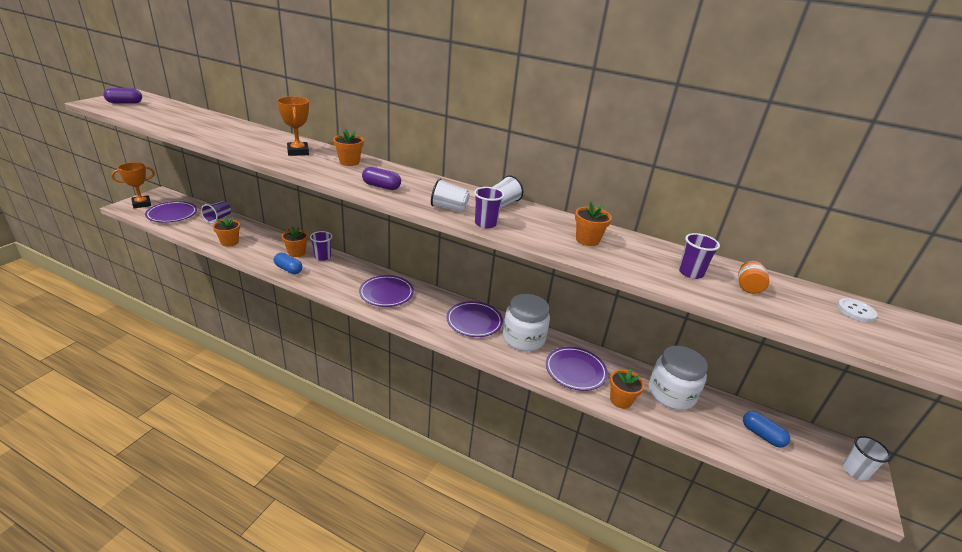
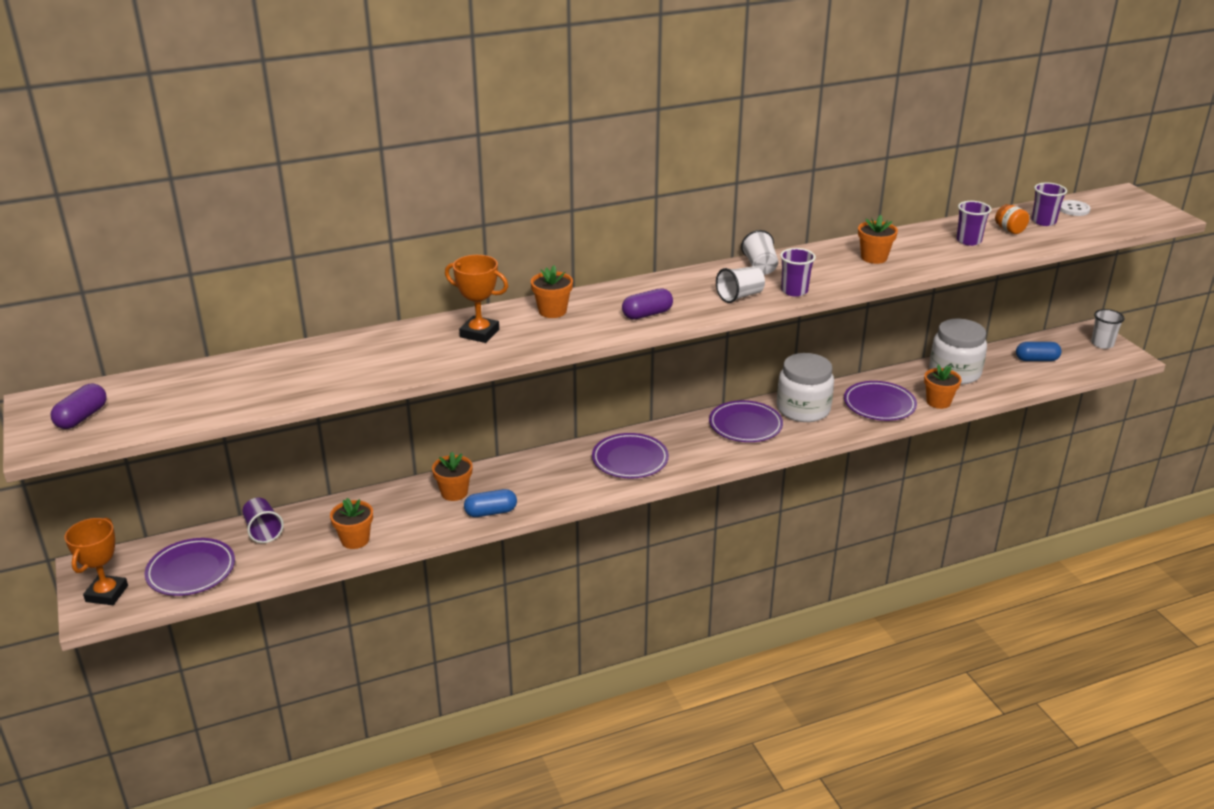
camera: 45 degrees left, 0 degrees up
(322, 257) = (490, 476): purple cup -> purple cup (1043, 221)

